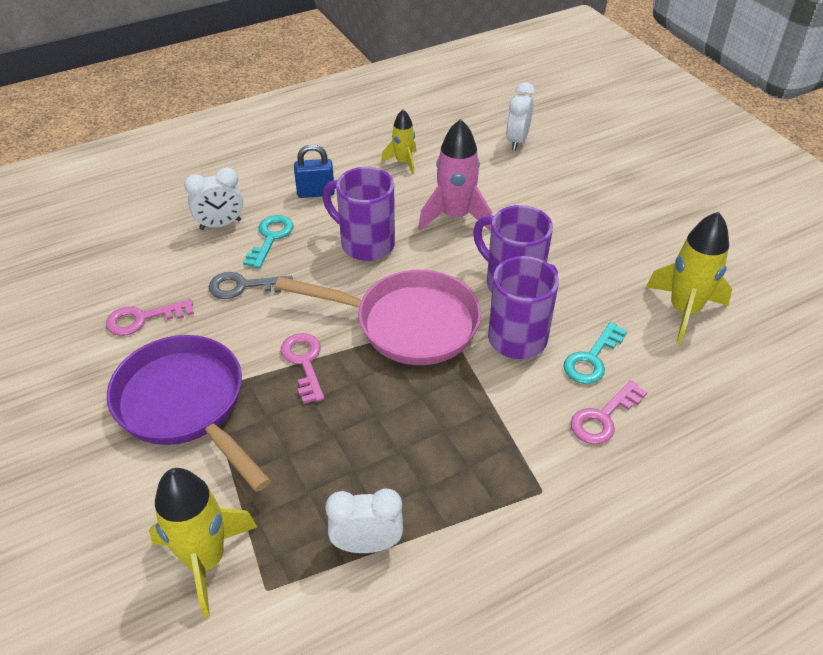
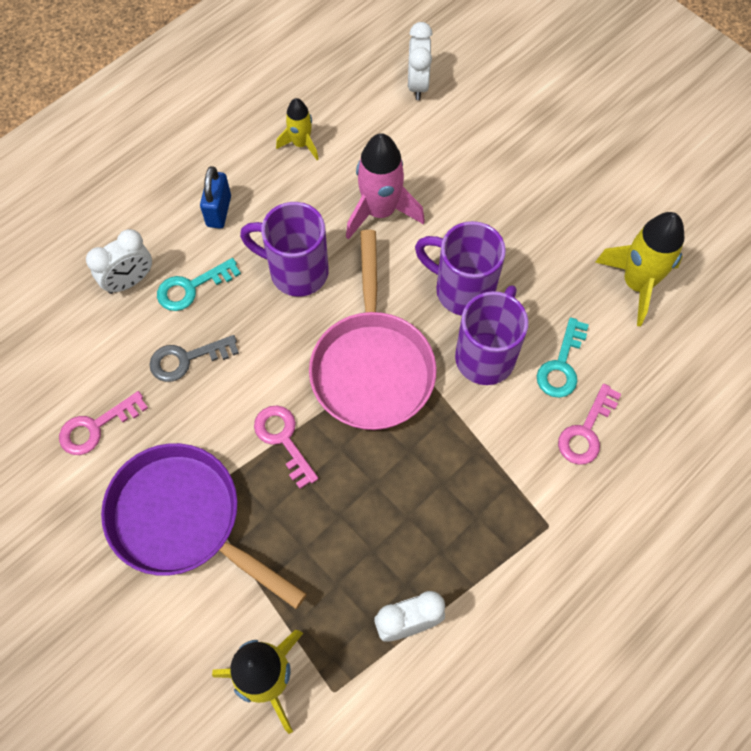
camera: 15 degrees left, 20 degrees up
(270, 238) = (191, 287): turquoise key -> turquoise key turned 120 degrees counterclockwise
(316, 193) = (219, 211): blue padlock -> blue padlock turned 60 degrees counterclockwise
(408, 324) = (372, 366): pink pan -> pink pan turned 90 degrees clockwise

